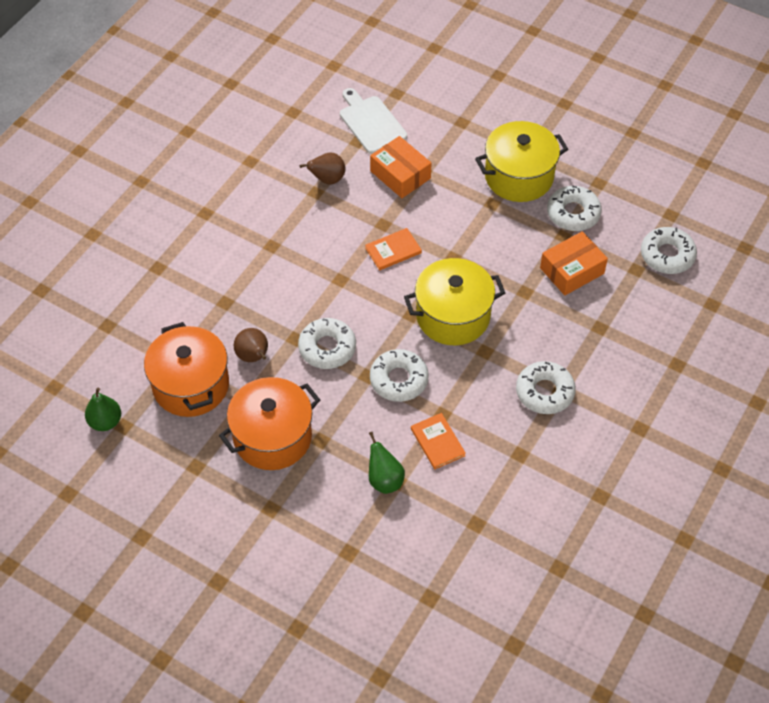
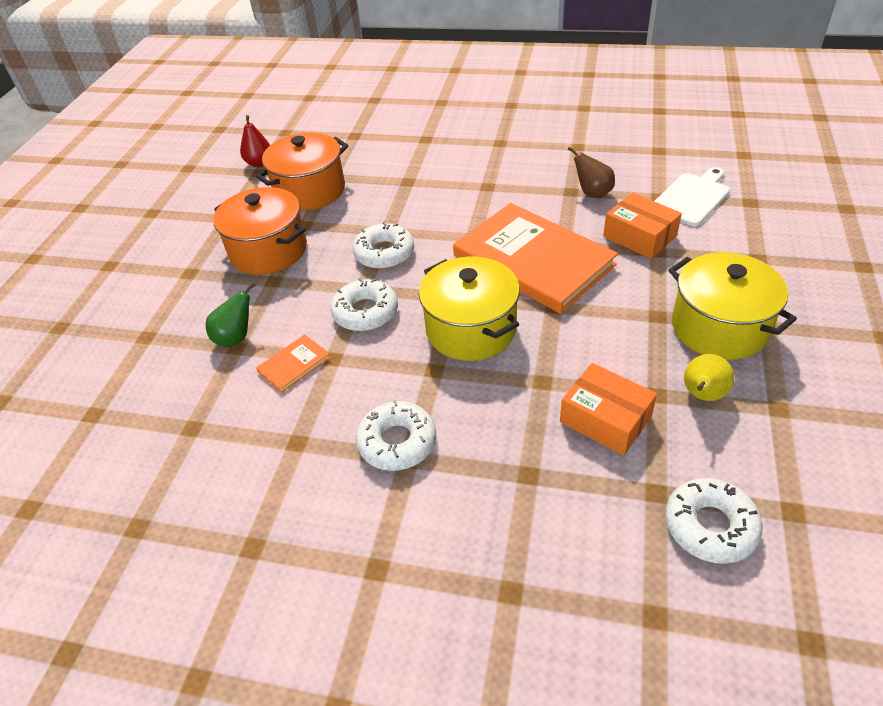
camera: 75 degrees right, 10 degrees down
(105, 422) = (259, 163): green pear -> red pear
(253, 357) = (354, 214): brown pear -> none
(393, 250) = (533, 260): orange book -> orange book, size x2.47
(400, 175) = (639, 236): orange box -> orange box turned 75 degrees counterclockwise
(573, 213) = (702, 395): white donut -> yellow pear

